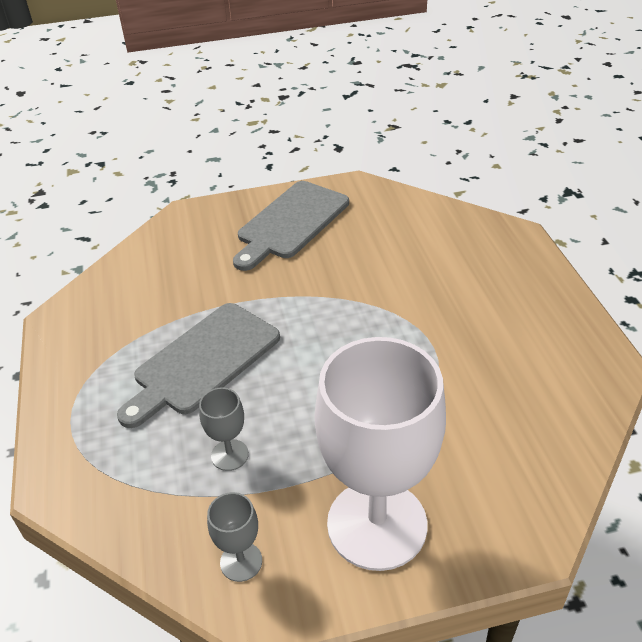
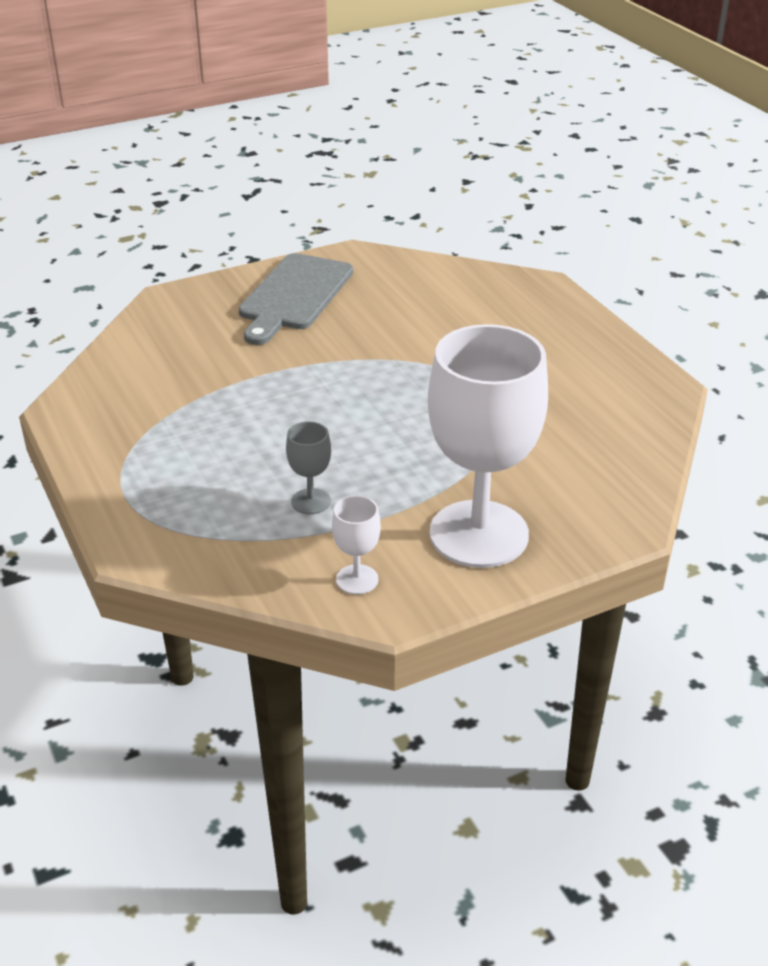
camera: 15 degrees left, 5 degrees down
(203, 361) = (249, 429): grey cutting board -> none
(241, 561) = (357, 579): grey goblet -> white goblet

